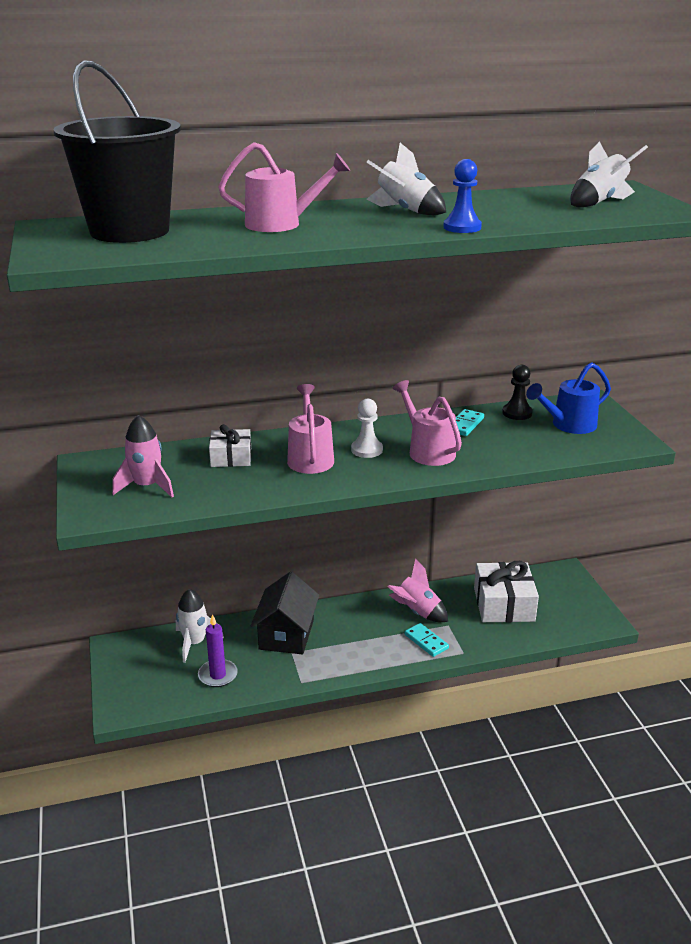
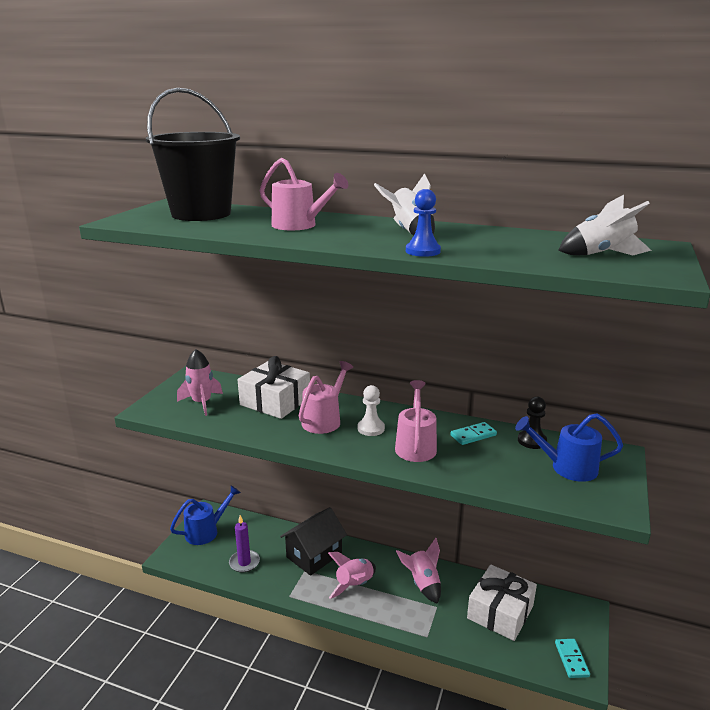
camera: 35 degrees right, 5 degrees down
(136, 666) = (206, 531): none -> blue watering can
(194, 643) = (253, 532): white rocket -> none
(231, 457) = (275, 401): white gift -> white gift, size x1.70
(356, 642) = (354, 585): none -> pink rocket
(426, 641) = (406, 611): turquoise domino -> turquoise domino (571, 659)

